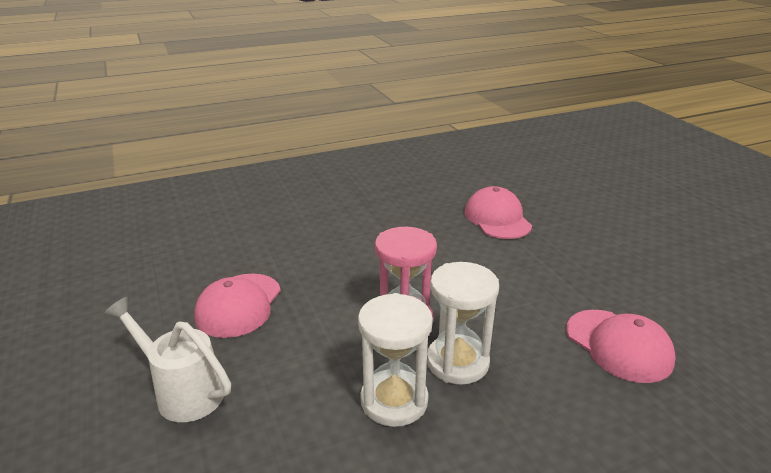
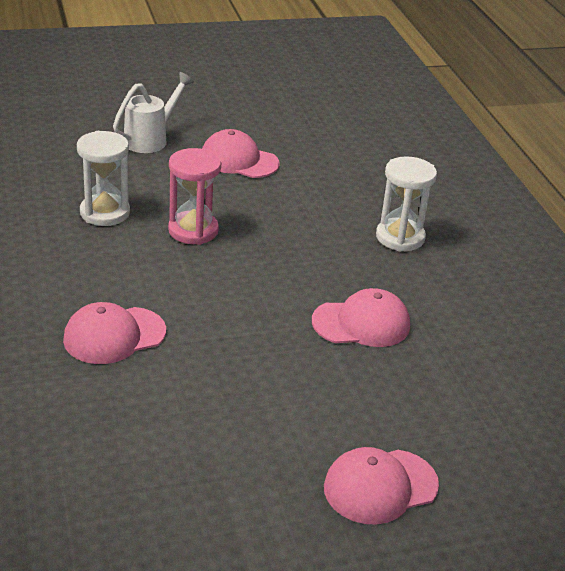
camera: 95 degrees right, 5 degrees up
(457, 362) = (131, 246): white hourglass -> white hourglass (400, 237)
(659, 206) = (380, 486): none -> pink cap

